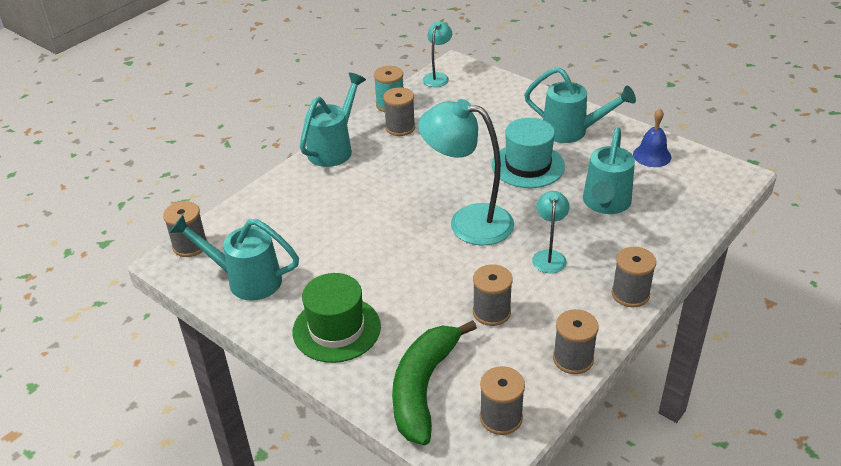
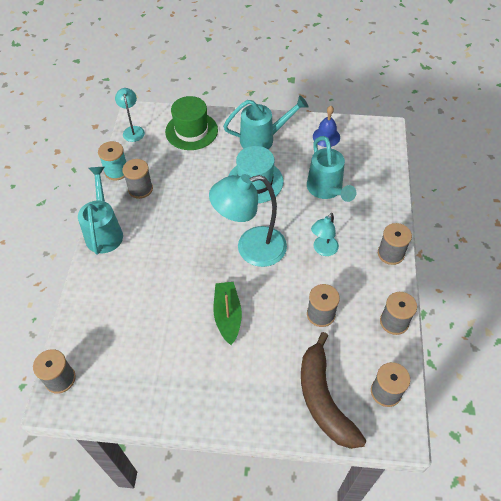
camera: 35 degrees left, 15 degrees up
(245, 280) = (130, 384): turquoise watering can -> none
(336, 329) = (231, 387): green hat -> green hat (191, 131)
(390, 268) = (227, 315): none -> green boat
(423, 387) = (323, 399): green banana -> brown banana
(549, 256) = (323, 250): turquoise lamp -> turquoise lamp turned 120 degrees counterclockwise

